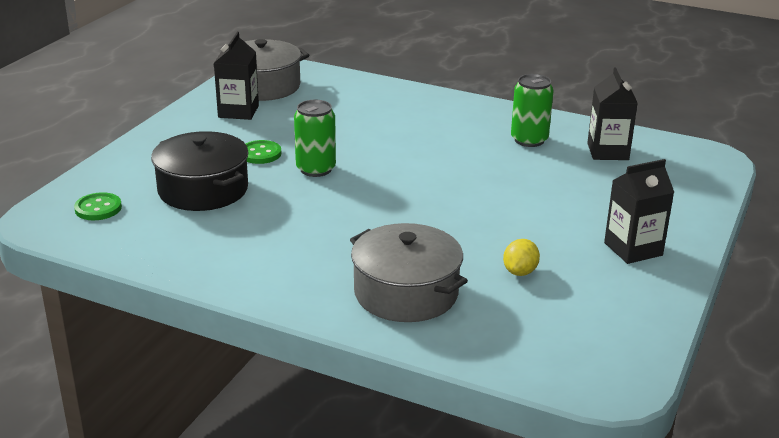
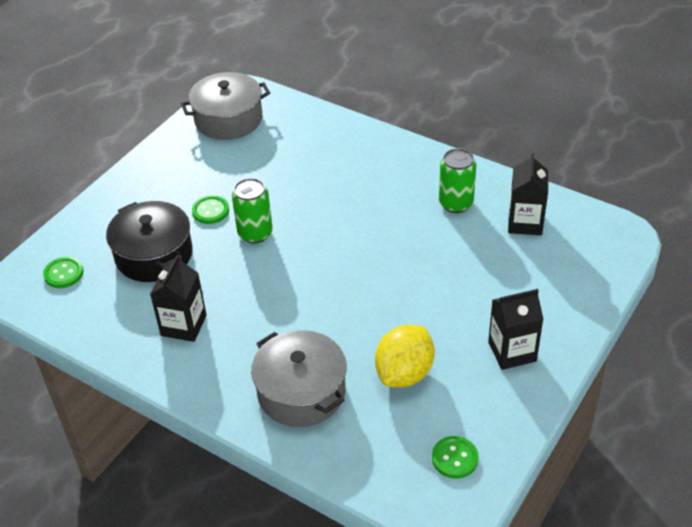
camera: 10 degrees right, 15 degrees up
(238, 111) = (201, 153): black carton -> black carton (183, 325)
(520, 272) = (404, 373): yellow lemon -> yellow lemon, size x1.83
(603, 339) = (454, 458): none -> green button

